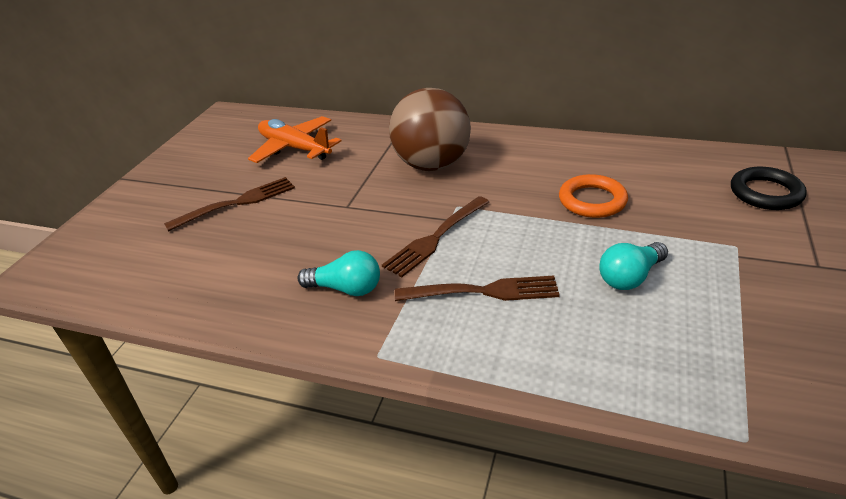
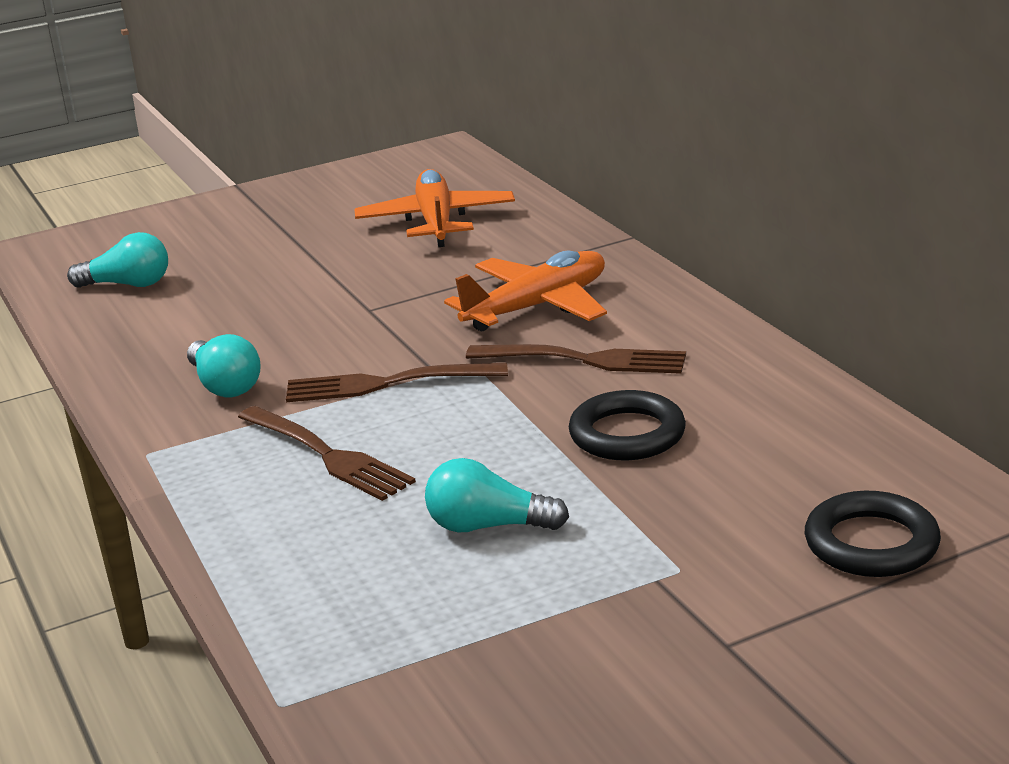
camera: 45 degrees right, 10 degrees down
(157, 265) = (128, 285): none -> turquoise light bulb
(236, 203) = (281, 257): brown fork -> brown fork (583, 360)
(432, 165) = (537, 307): brown ball -> orange plane
(592, 200) = (627, 434): orange ring -> black ring

